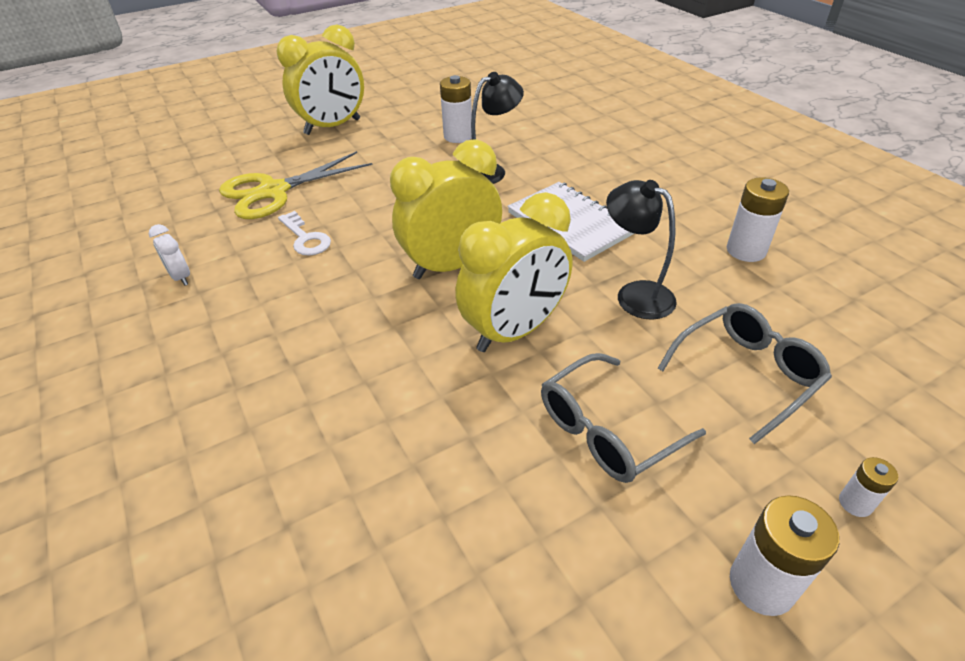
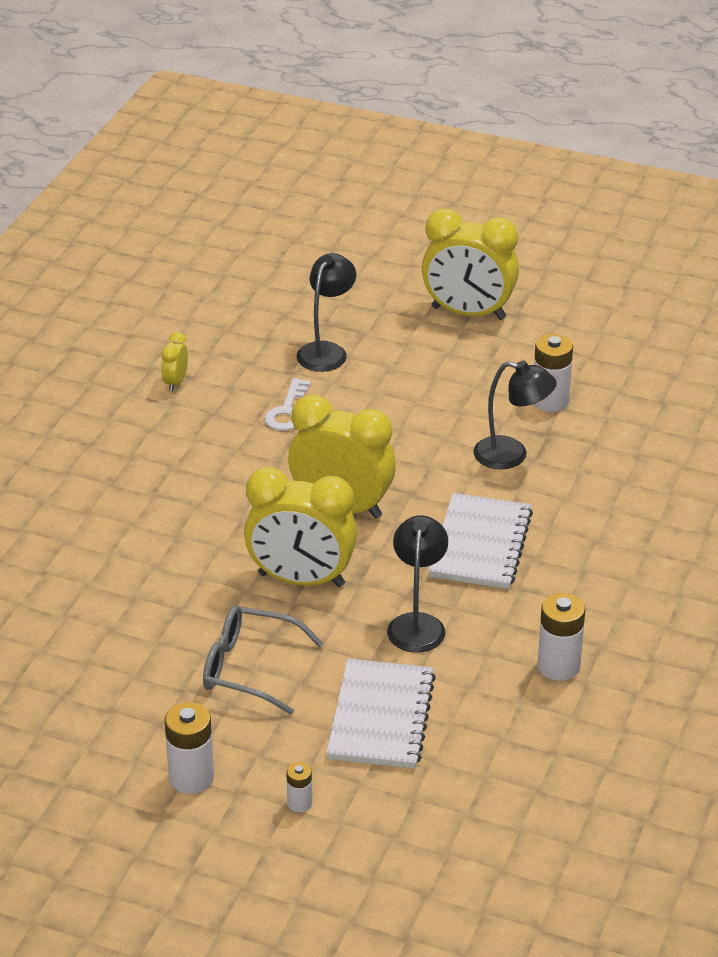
camera: 50 degrees right, 5 degrees down
(181, 277) = (175, 382): white clock -> yellow clock
(273, 191) = (326, 351): yellow scissors -> black lamp
(747, 374) = (381, 717): grey glasses -> white notebook

